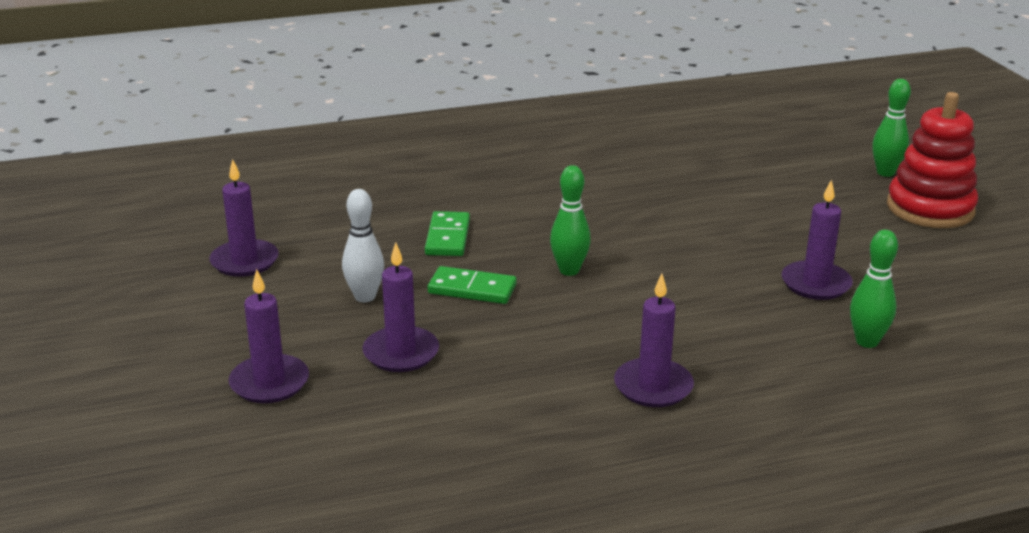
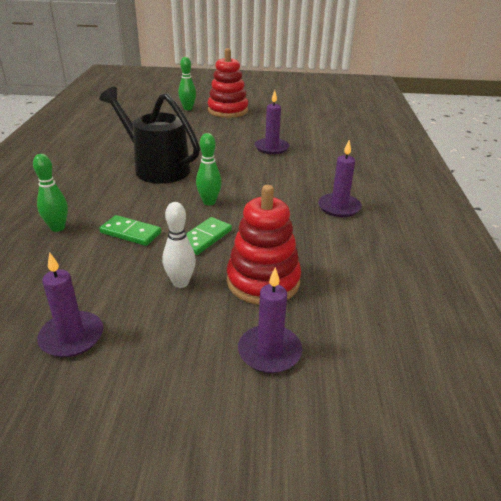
camera: 70 degrees left, 5 degrees up
(401, 353) = (263, 281): purple candle -> red stacking toy
(633, 206) = (156, 167): none -> black watering can
(867, 341) = (325, 151): green bowling pin -> green bowling pin (57, 228)

